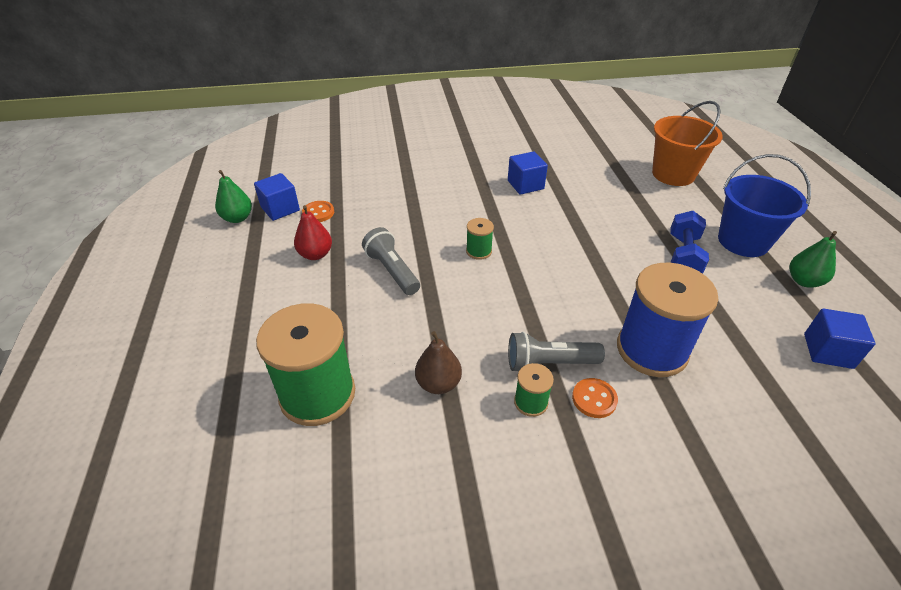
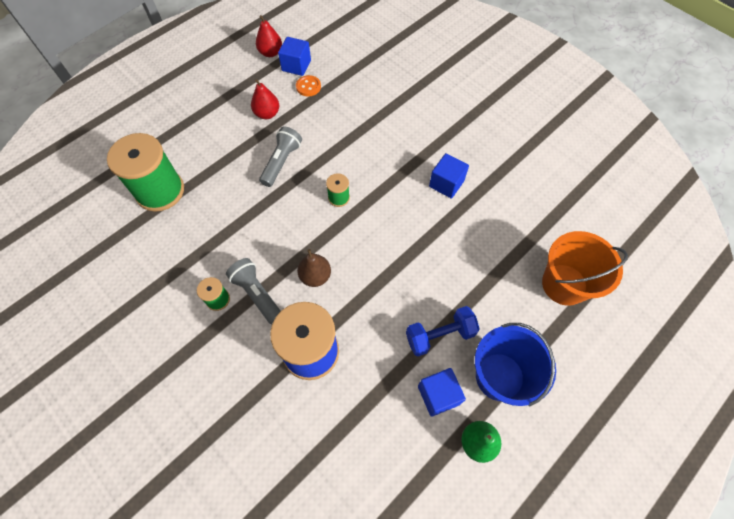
camera: 55 degrees right, 20 degrees up
(237, 218) = (270, 53): green pear -> red pear
(438, 383) = (203, 243): brown pear -> brown pear (315, 276)
(594, 399) = (242, 334): orange button -> none
(828, 351) = (393, 480): blue cube -> blue cube (438, 395)

